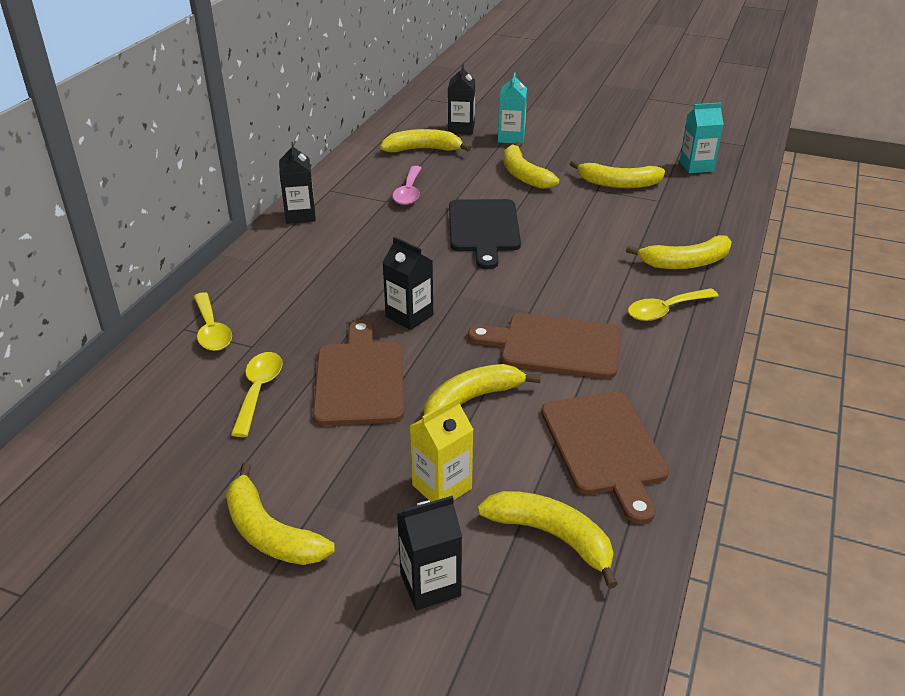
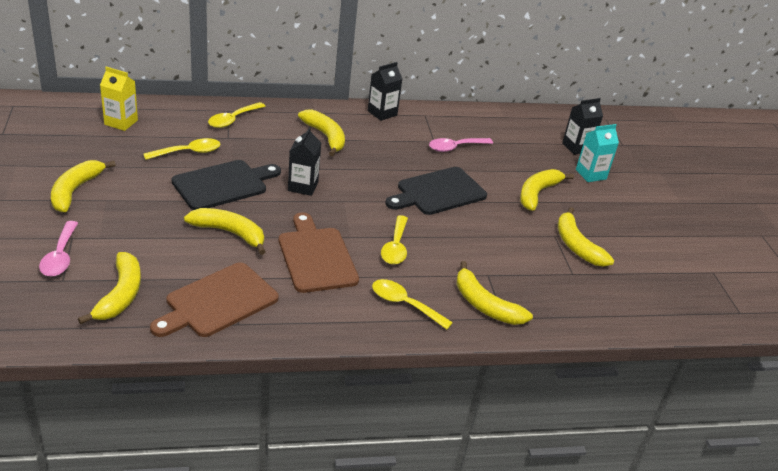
camera: 55 degrees right, 0 degrees up
(360, 379) = (223, 184): brown cutting board -> black cutting board
(423, 149) = (523, 138): yellow banana -> yellow banana (325, 136)
(430, 585) = (60, 256): black carton -> pink spoon
(442, 487) = (142, 241): yellow carton -> yellow carton (121, 122)
(565, 286) = (395, 247): none -> yellow spoon
(696, 166) = (659, 287): turquoise carton -> none

